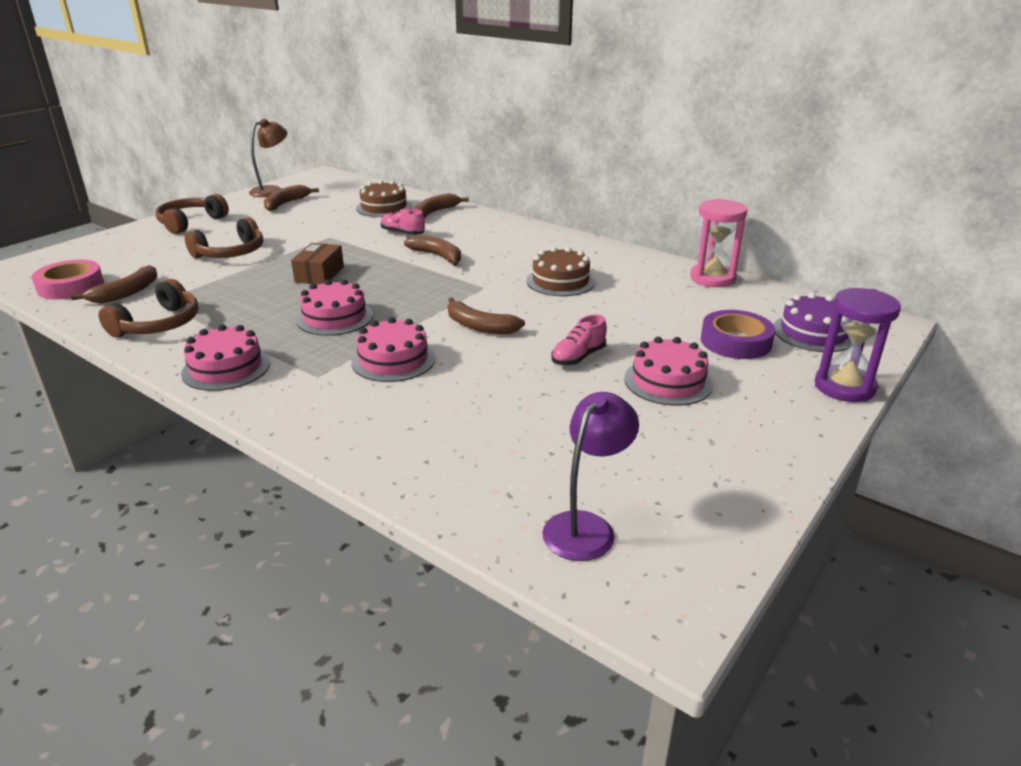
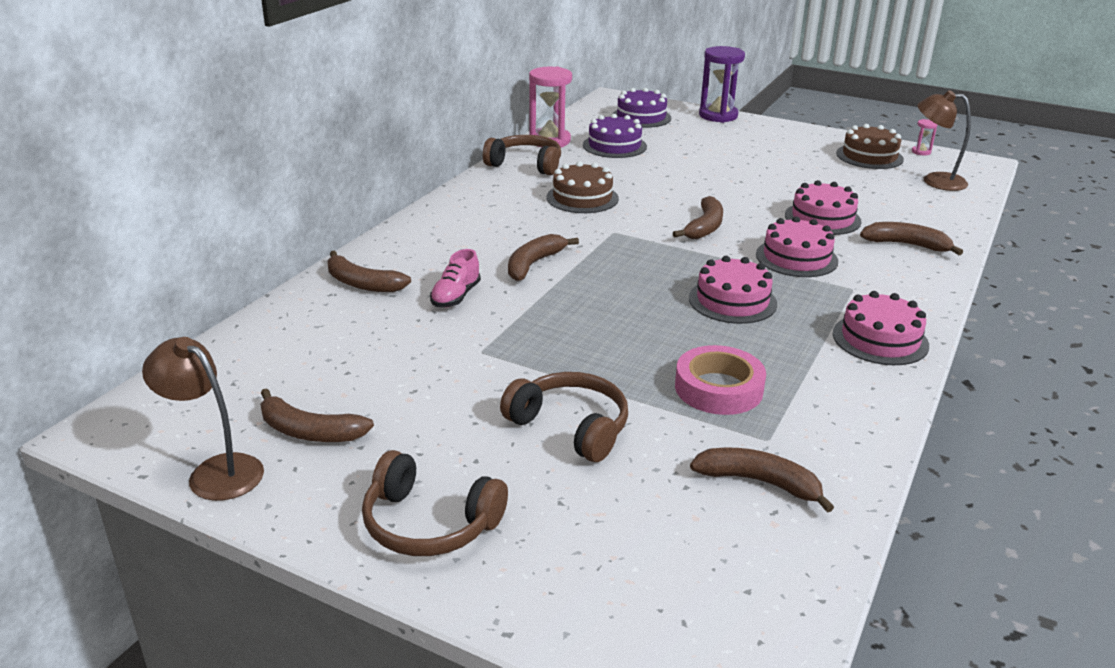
camera: 100 degrees left, 0 degrees up
(70, 286) = (770, 559): pink tape -> pink tape (718, 388)
(158, 324) = (827, 416): brown headphones -> brown headphones (525, 165)
(319, 274) = (620, 332): brown box -> none
(384, 207) = (338, 327): brown cake -> brown cake (869, 156)
(389, 434) = (906, 245): none -> brown banana
(578, 357) = (734, 187): pink shoe -> none
(586, 526) = (935, 181): purple lamp -> brown lamp
(668, 381) = (749, 159): pink cake -> pink cake (822, 218)
(703, 308) = (614, 146): none -> purple cake
(721, 555) = (921, 152): none -> pink hourglass
(735, 341) = (671, 139): purple tape -> none

